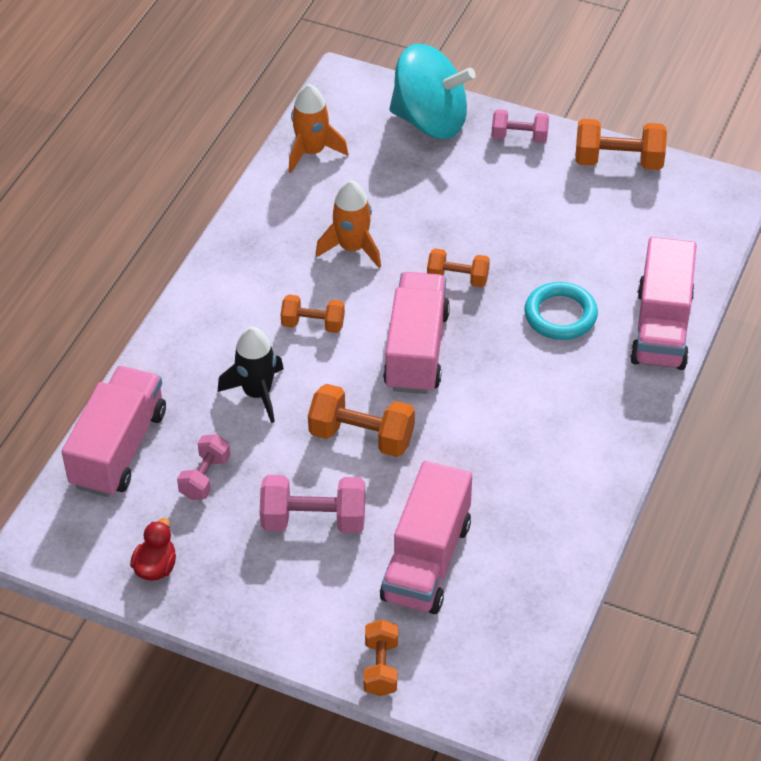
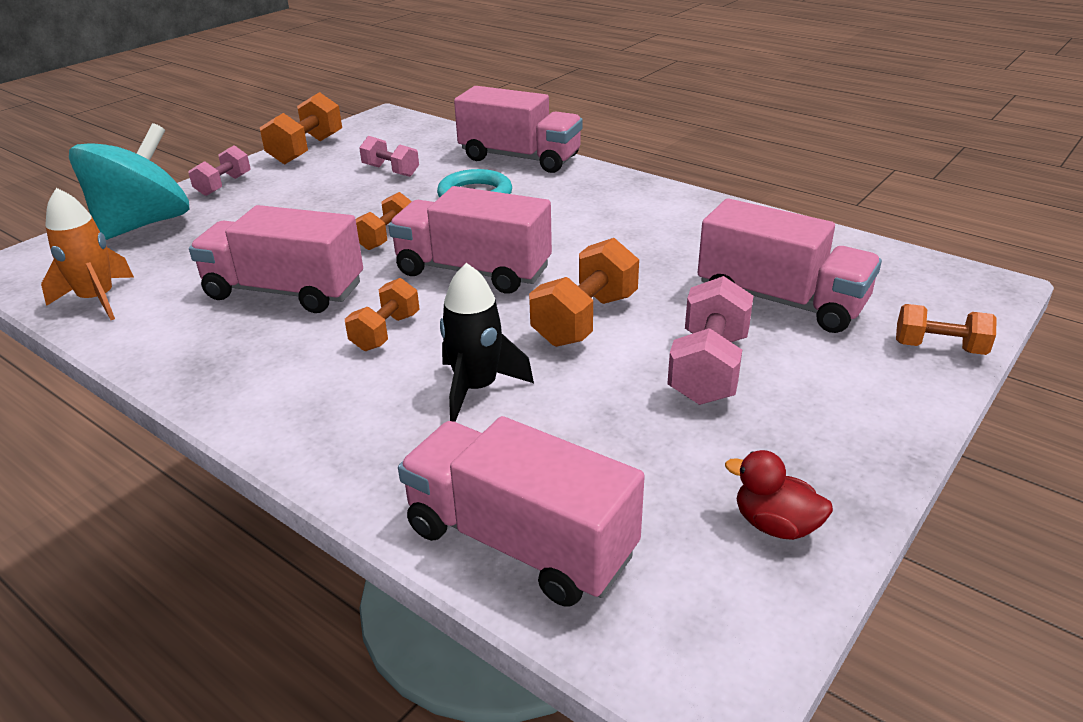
camera: 75 degrees left, 15 degrees down
(205, 477) = (610, 453): pink dumbbell -> pink dumbbell (391, 171)
(352, 248) = (284, 291): orange rocket -> pink truck

